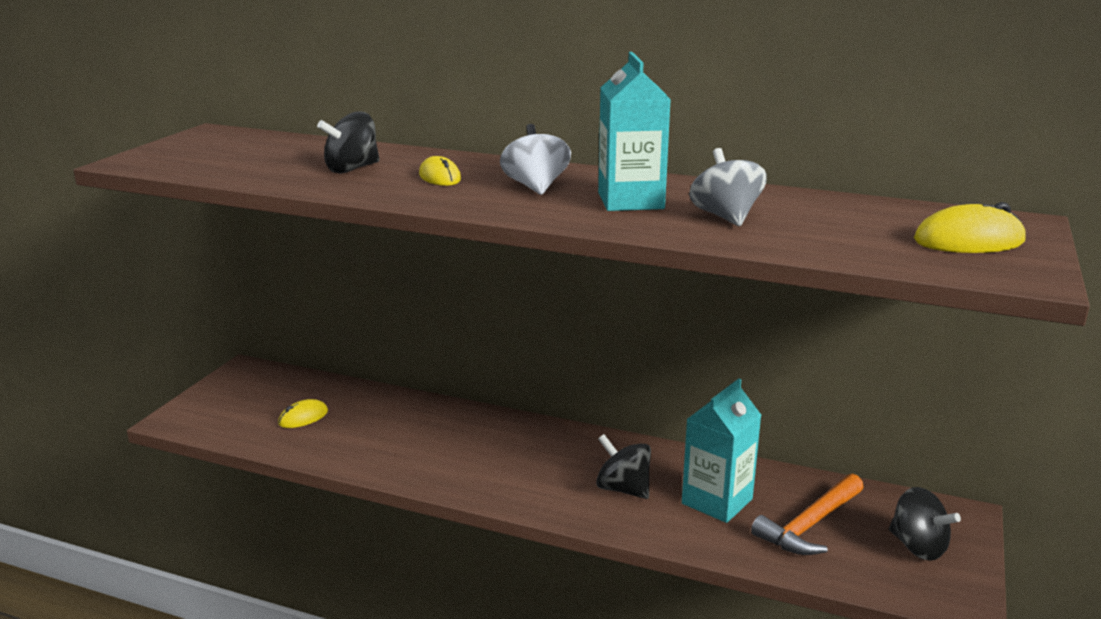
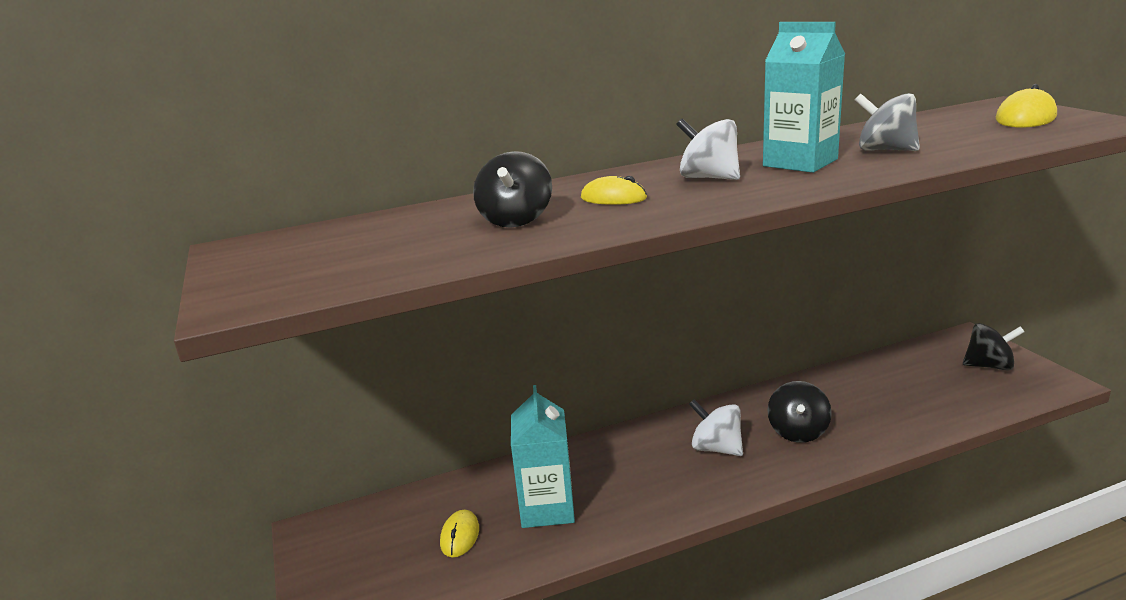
camera: 40 degrees left, 0 degrees up
(541, 463) = (716, 448): none -> white spinning top
(623, 489) = (798, 432): black spinning top -> black spinning top turned 75 degrees counterclockwise
(717, 501) = (859, 404): turquoise carton -> turquoise carton (547, 508)
(810, 525) = (926, 387): orange hammer -> none

